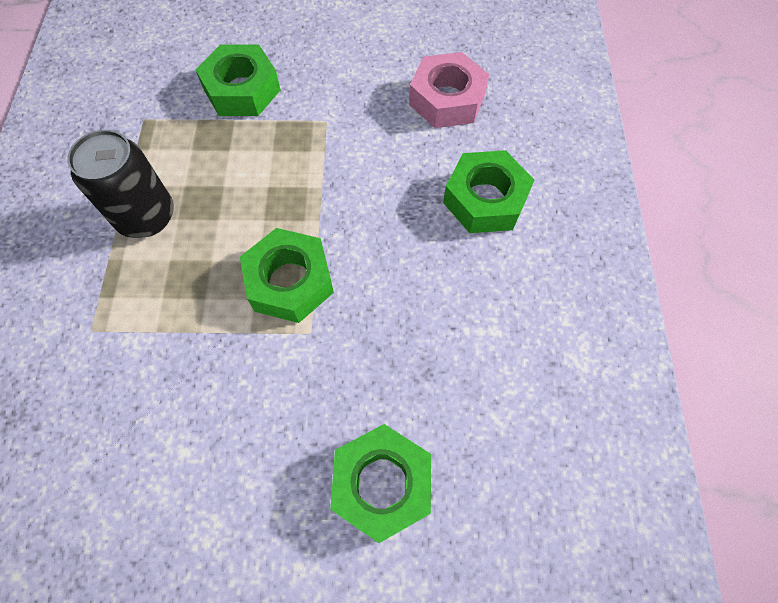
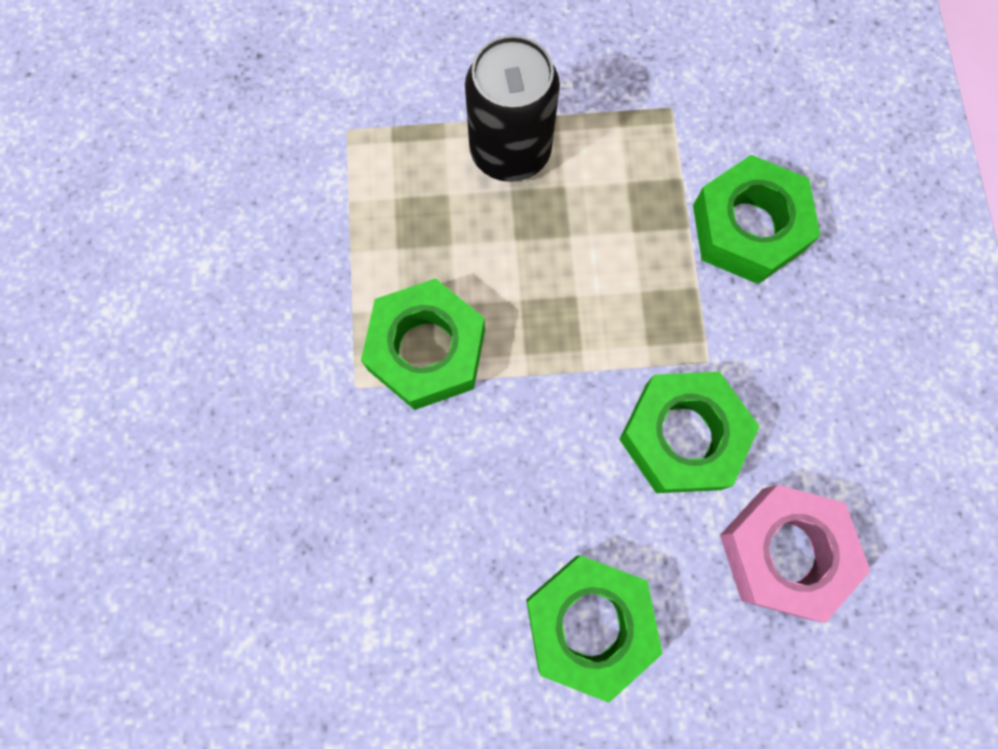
camera: 85 degrees right, 10 degrees up
(382, 484) = (163, 499): green nut -> green nut (682, 436)

